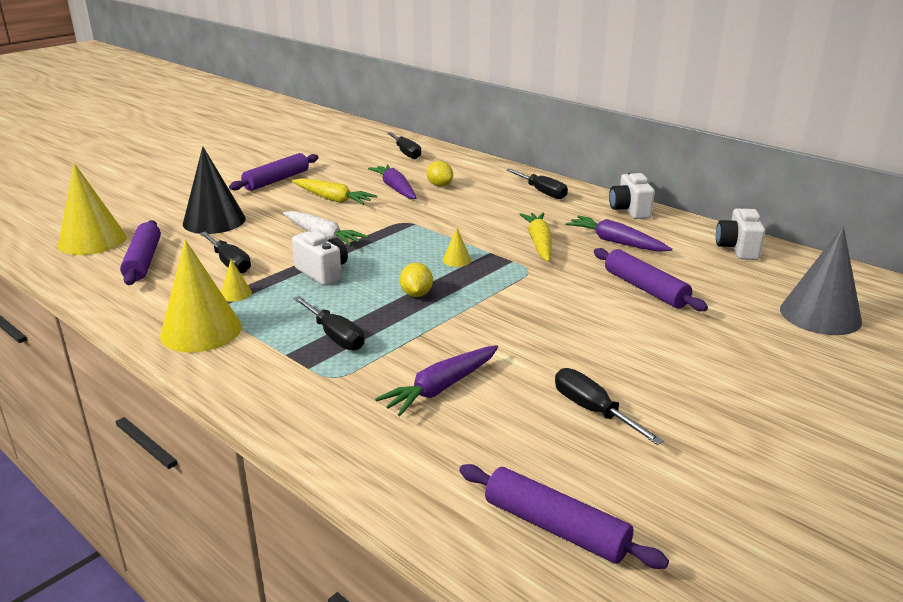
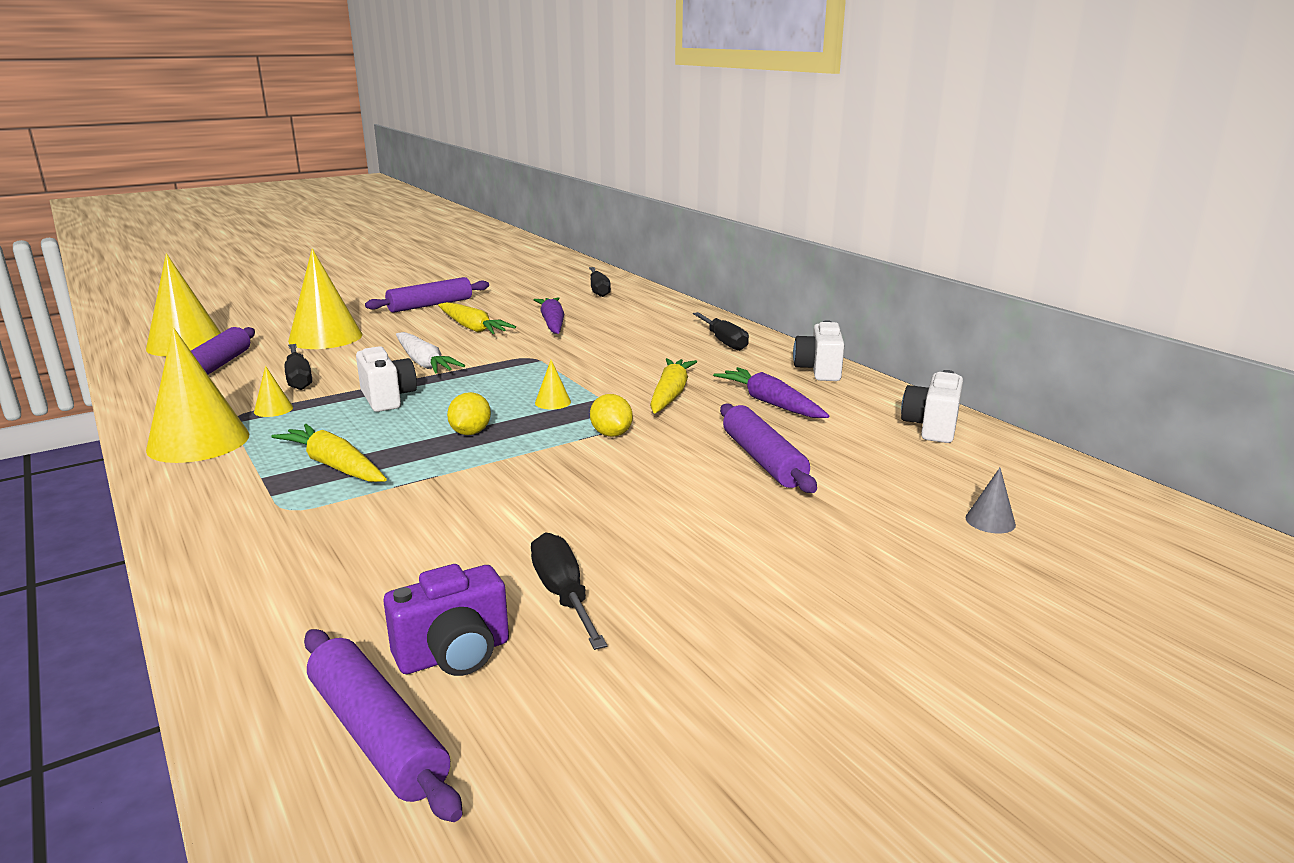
camera: 15 degrees right, 5 degrees down
(214, 221) = (325, 337): black cone -> yellow cone
(335, 336) = (334, 465): black screwdriver -> yellow carrot
(439, 185) = (606, 324): yellow lemon -> yellow lemon (611, 434)
(441, 388) = (398, 539): purple carrot -> none
(557, 465) = (454, 655): none -> purple camera
(820, 315) = (990, 521): grey cone -> grey cone, size x0.42

